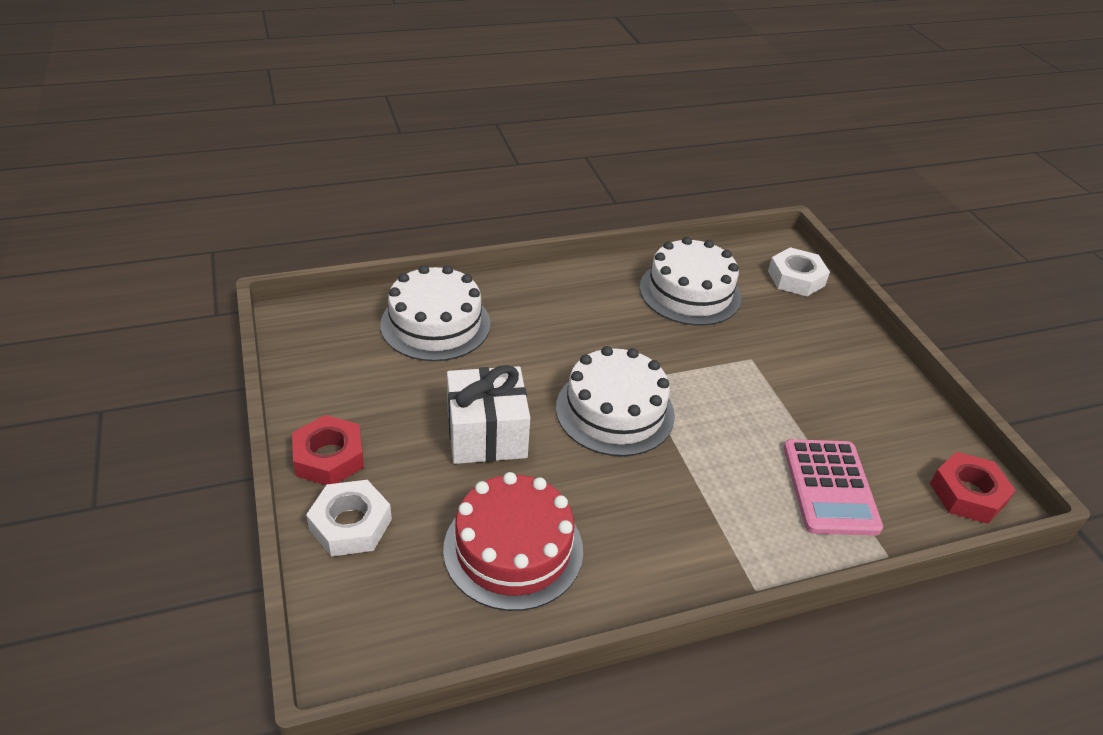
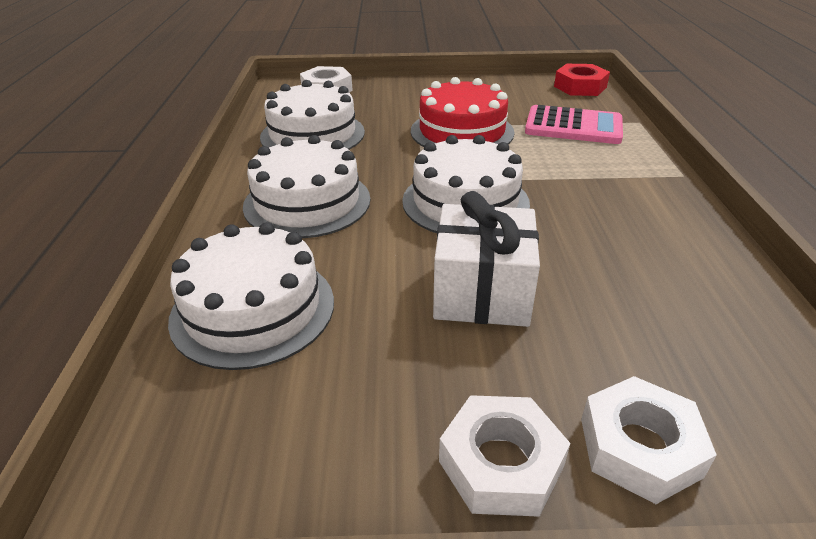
camera: 70 degrees left, 5 degrees down
(329, 457) = (501, 463): red nut -> white nut
(513, 549) = (661, 297): red cake -> red cake (462, 131)
(572, 317) = (307, 202): none -> white cake

